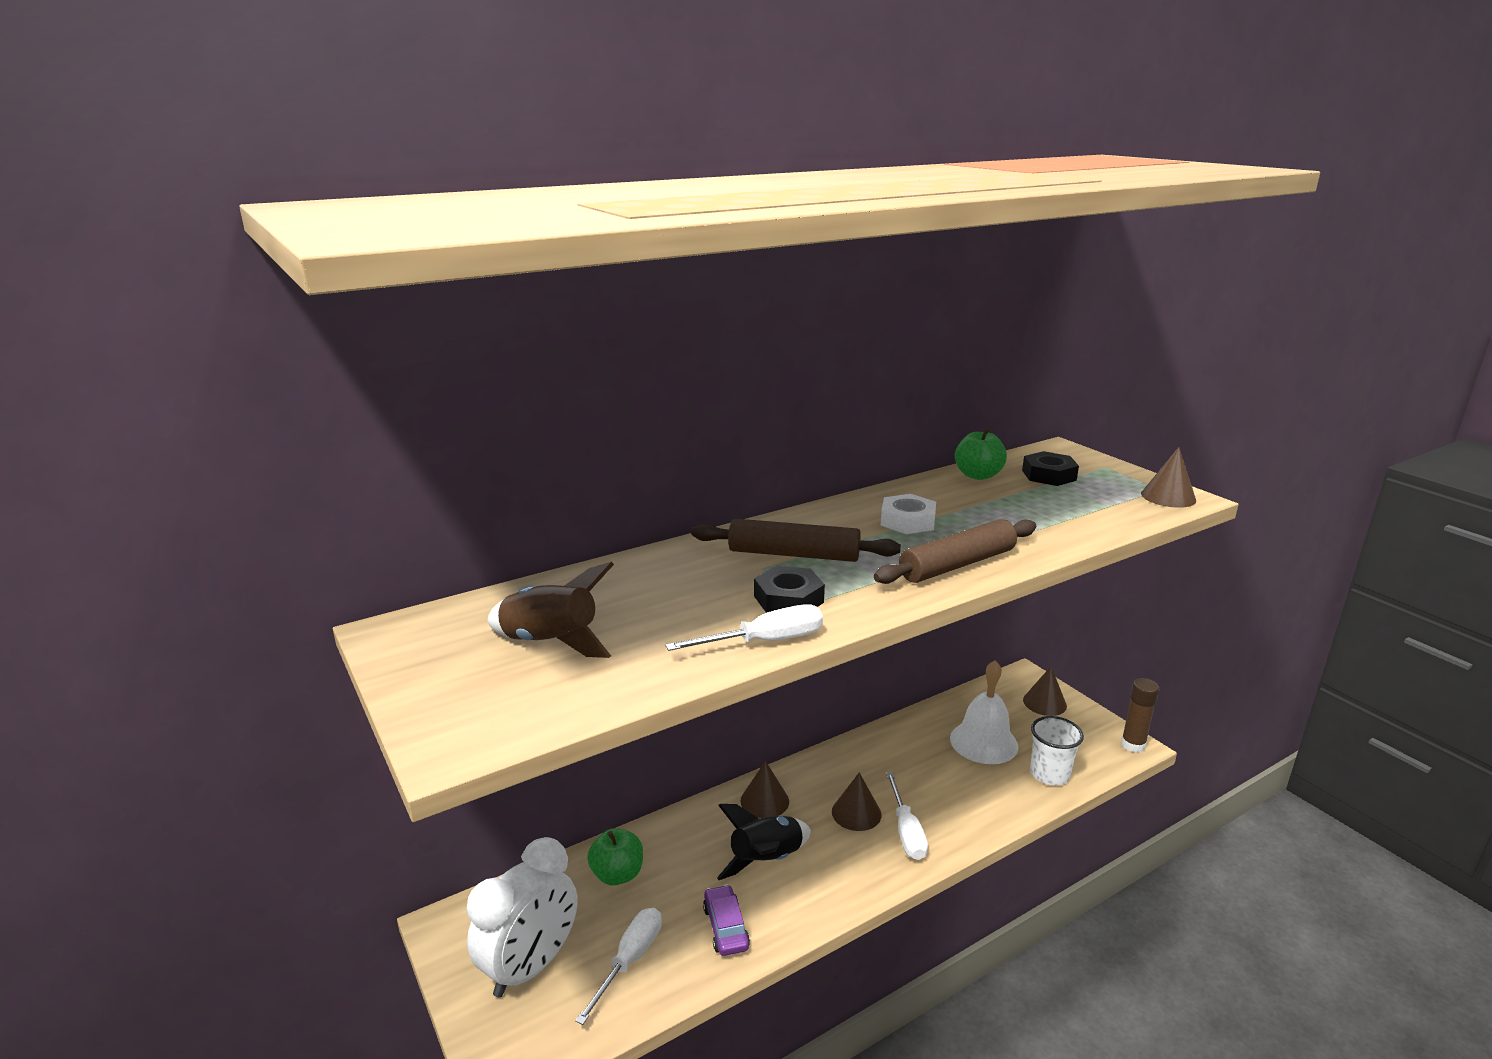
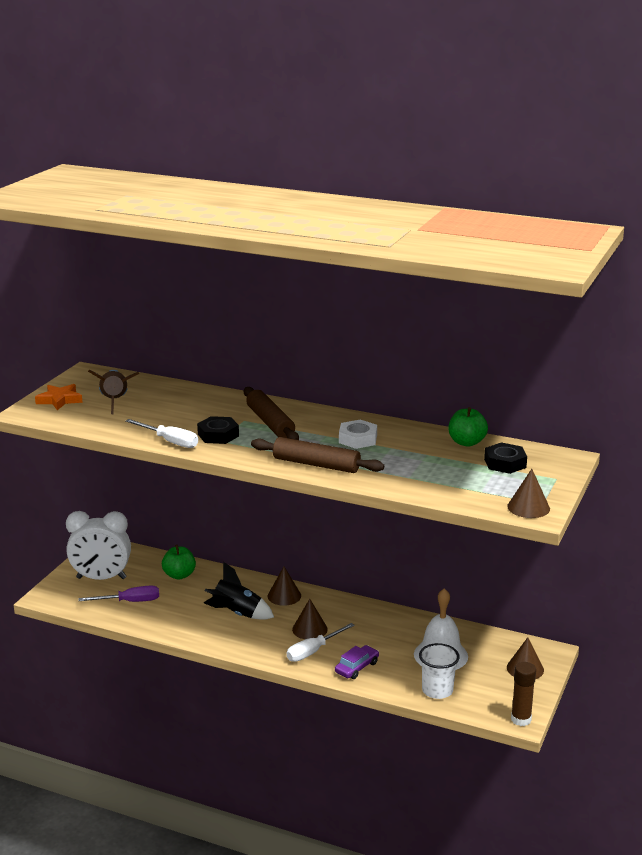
camera: 55 degrees right, 0 degrees up
(458, 692) = (59, 400): none -> orange star
(630, 960) = (130, 602): white screwdriver -> purple screwdriver
(726, 927) = (177, 619): purple car -> purple car (357, 667)

